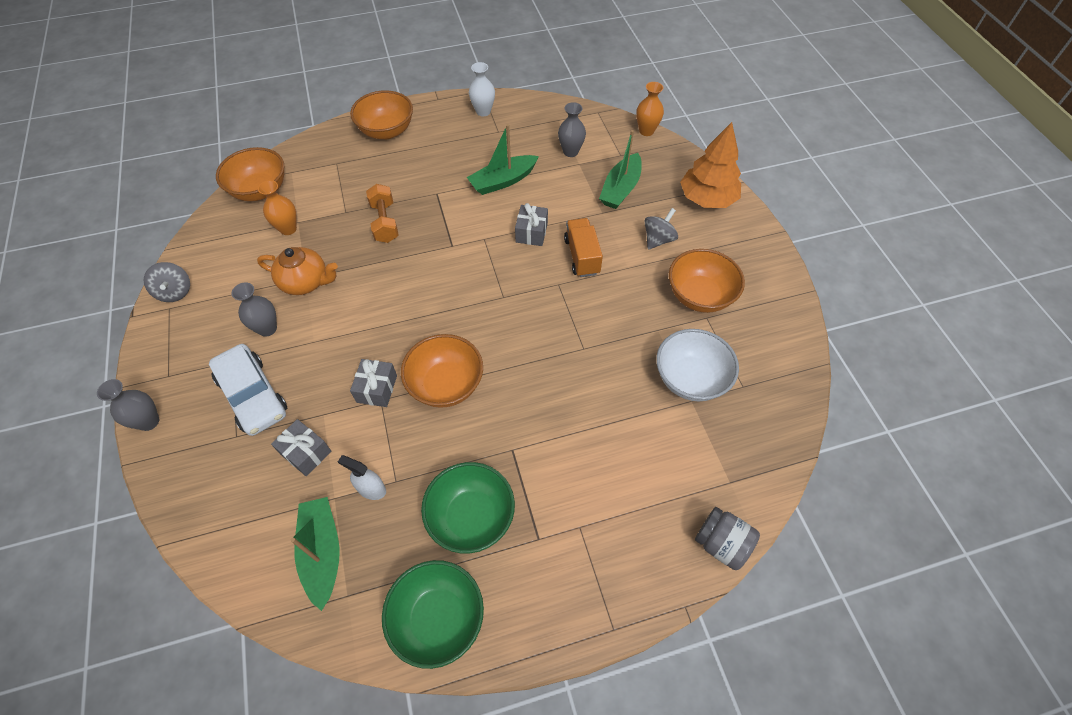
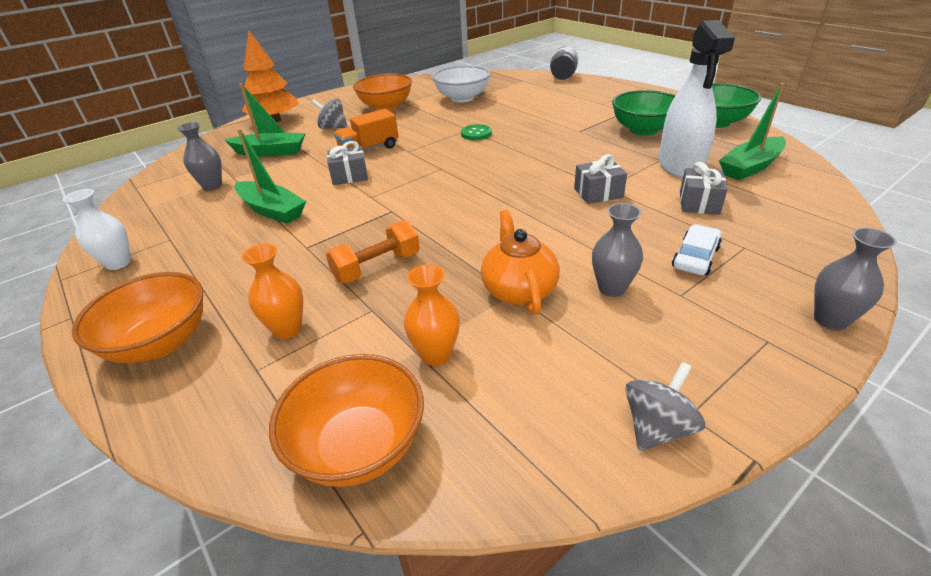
camera: 110 degrees left, 20 degrees down
(252, 395) = (695, 258): white car -> white car, size x0.59
(371, 489) = (680, 166): white spray bottle -> white spray bottle, size x2.16
(446, 384) = (557, 166): orange bowl -> none
(566, 351) = (476, 133): none -> green button
(646, 131) = (175, 158): orange vase -> orange vase (287, 329)

